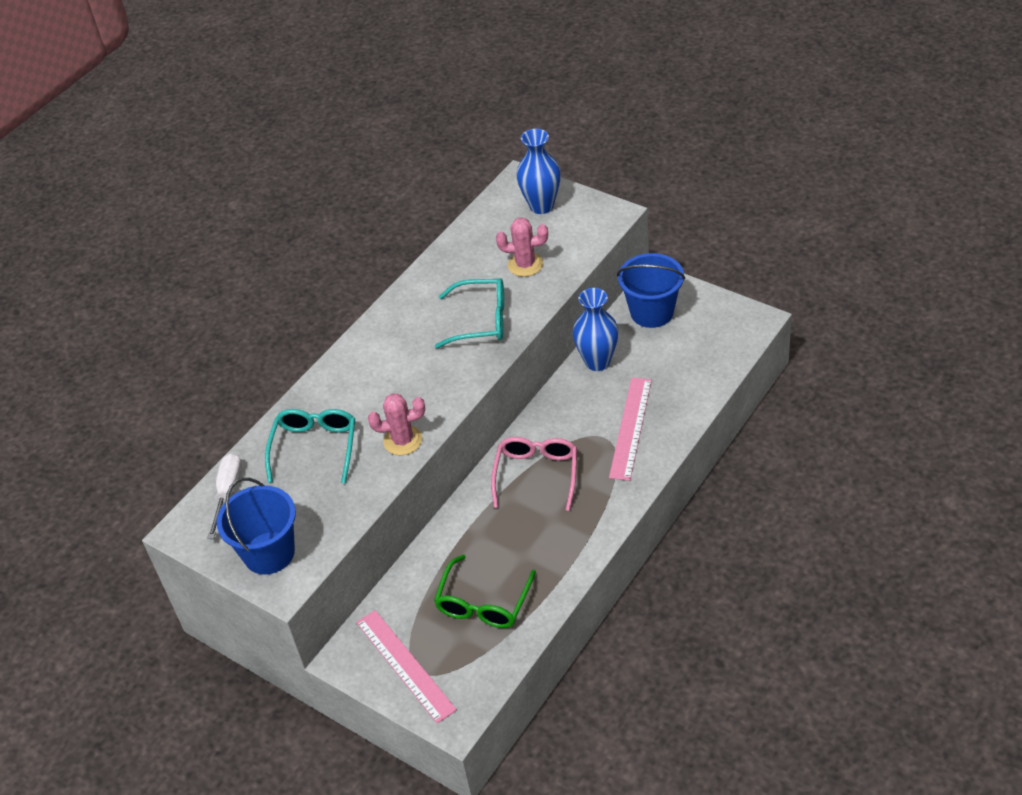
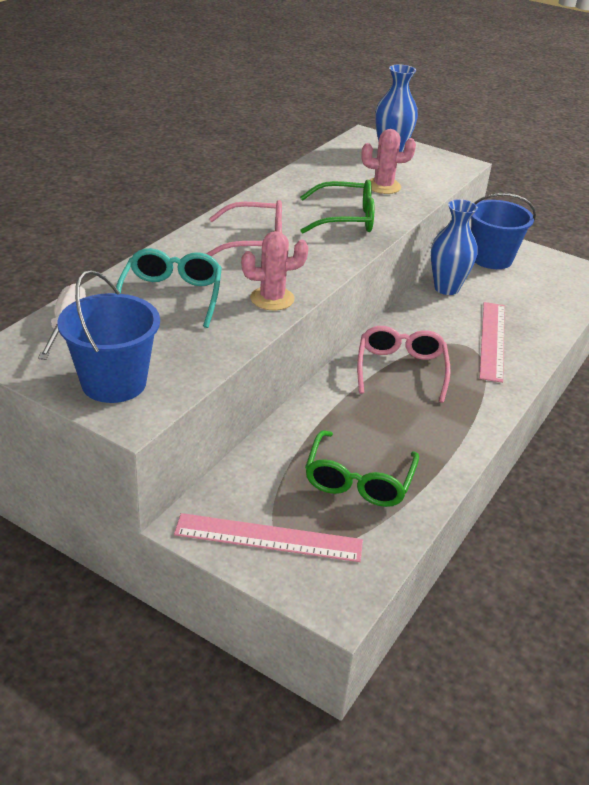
camera: 10 degrees left, 10 degrees down
(392, 366) = (255, 242): none -> pink glasses
(405, 665) = (268, 538): pink ruler -> pink ruler turned 45 degrees counterclockwise
(481, 321) = (345, 219): turquoise glasses -> green glasses

